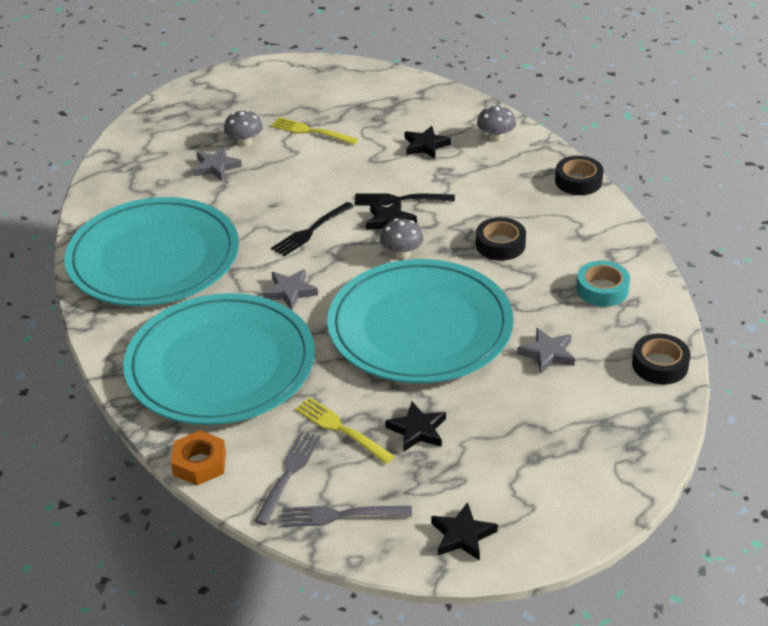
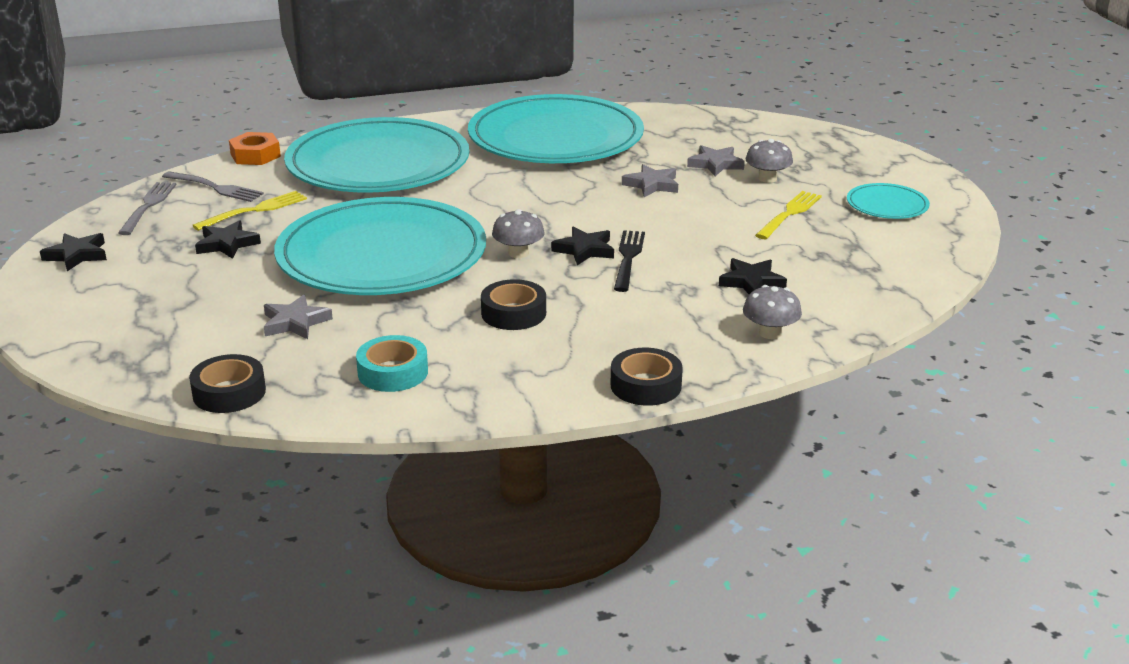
camera: 95 degrees right, 10 degrees down
(290, 91) = (887, 205): none -> turquoise plate
(290, 291) = (474, 195): grey star -> grey star (652, 185)
(311, 231) = (578, 207): black fork -> none

